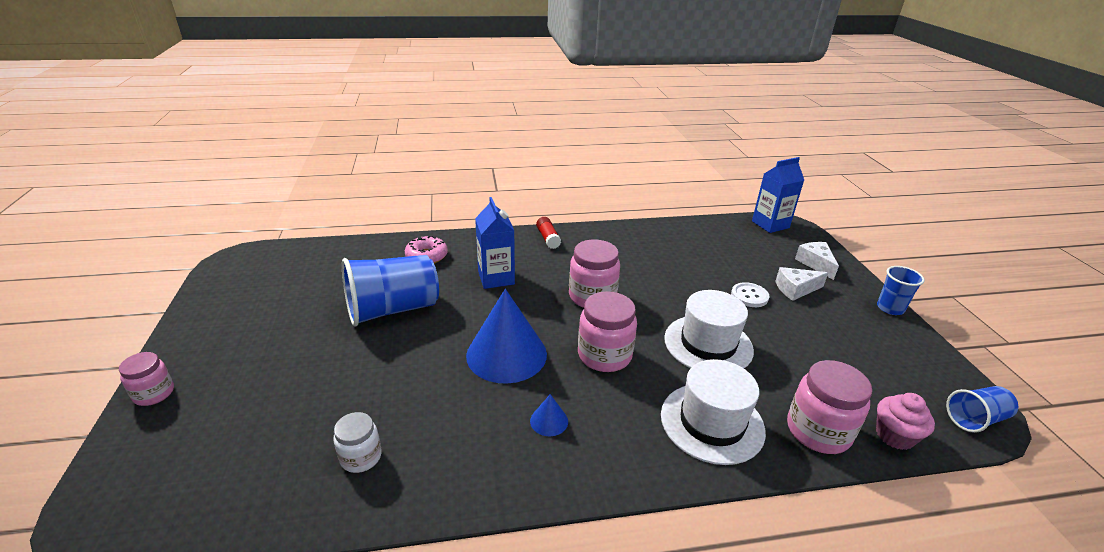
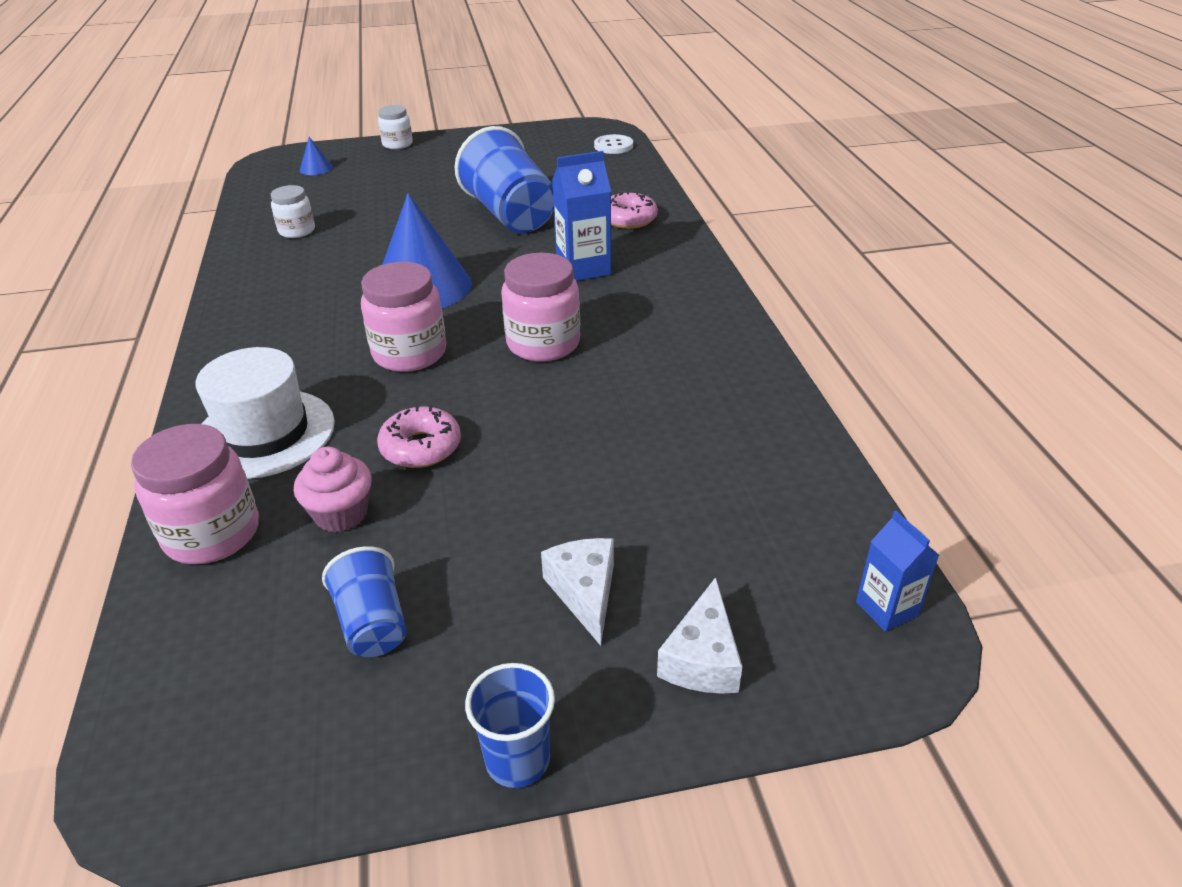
camera: 90 degrees right, 5 degrees up
(154, 393) = (397, 144): pink jar -> white jar
(548, 238) = (705, 302): red glue stick -> none
(549, 421) = (308, 318): blue cone -> blue cone (316, 168)
(708, 344) = (421, 447): white hat -> pink donut
(749, 296) = (555, 515): white button -> white button (613, 146)
(770, 224) = (887, 608): blue carton -> blue carton, size x0.62
(815, 264) = (702, 658): white cheese -> white cheese turned 120 degrees clockwise
(894, 436) = (168, 624): pink cupcake -> pink cupcake (341, 514)
(975, 419) = (153, 771): blue cup -> blue cup (373, 623)

